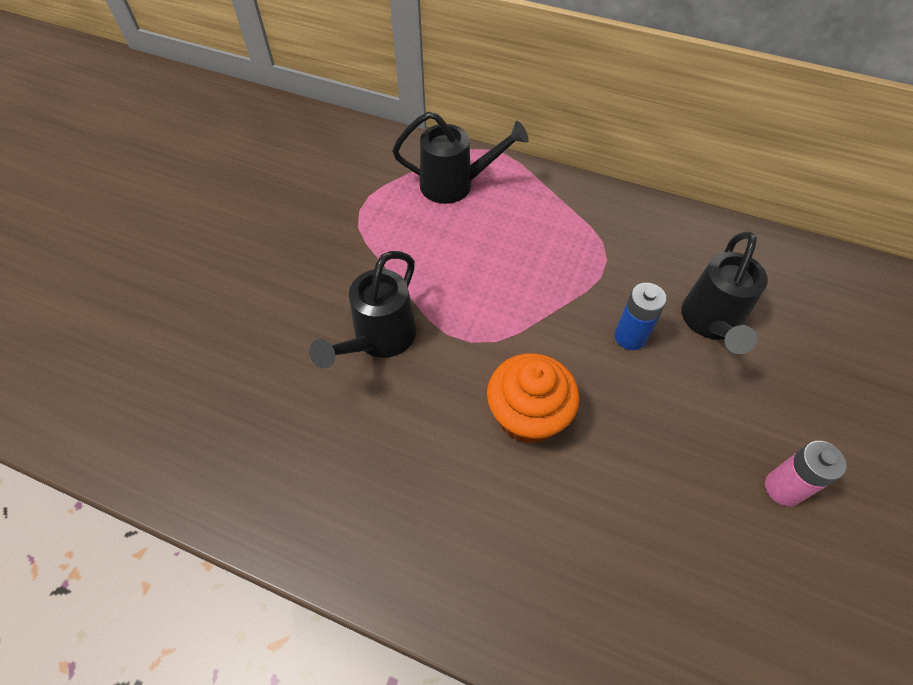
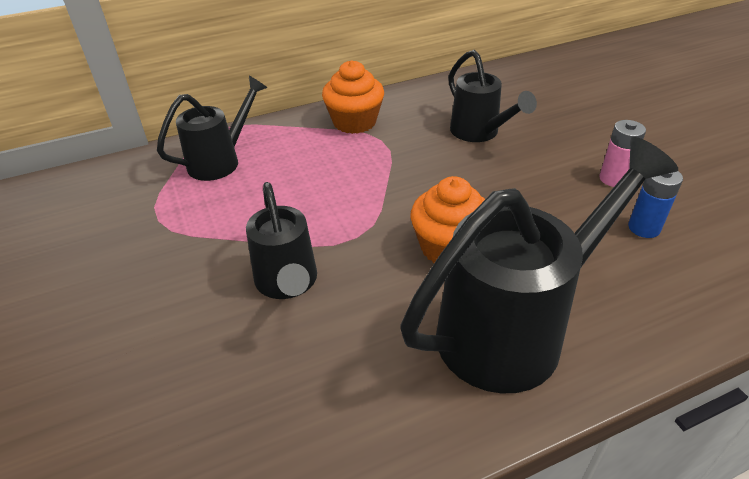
camera: 45 degrees left, 15 degrees down
(484, 533) = (514, 329): none -> black watering can
(606, 222) = (354, 122): none -> orange cupcake
(630, 337) = (448, 167): blue battery -> blue battery (644, 228)

